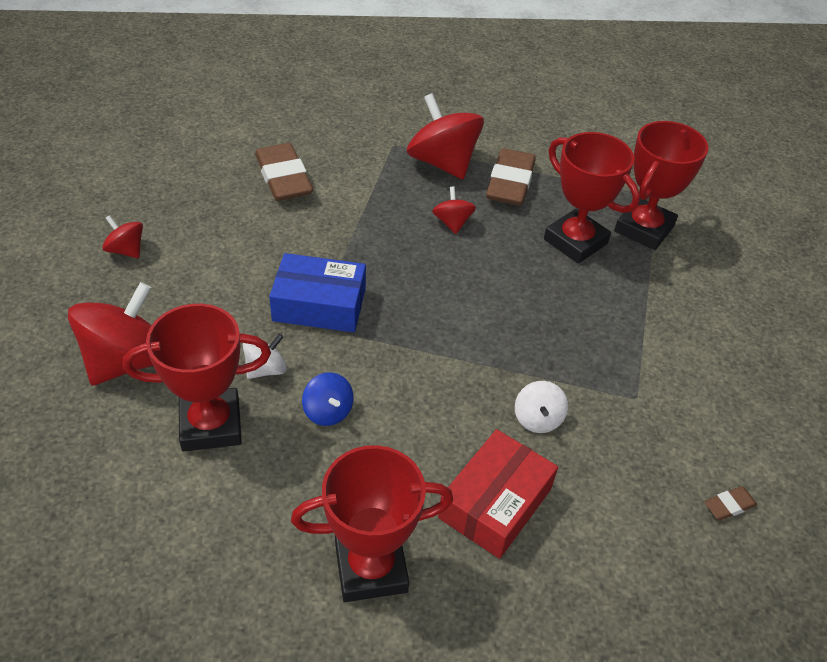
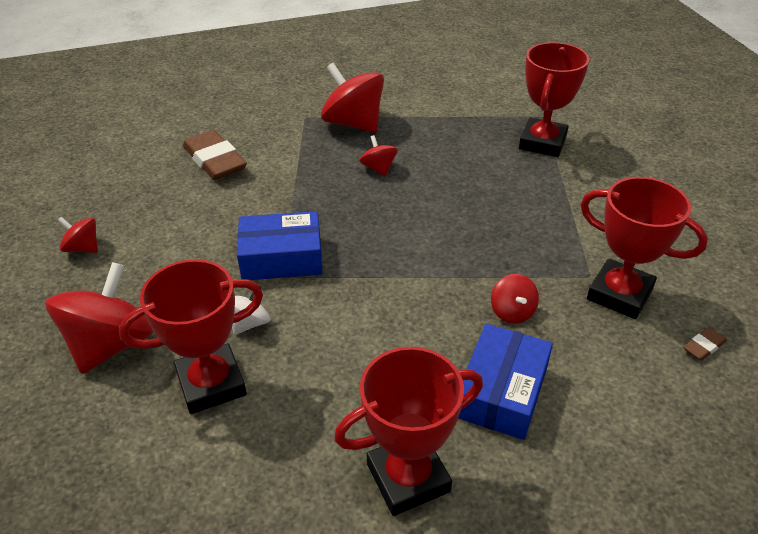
camera: 10 degrees left, 5 degrees down
(328, 411) = (320, 347): blue spinning top -> none
(495, 503) = (502, 392): red box -> blue box
(510, 182) = (417, 128): brown eraser -> none
(537, 419) = (512, 312): white spinning top -> red spinning top
(575, 241) = (489, 163): red trophy -> red trophy (619, 294)

